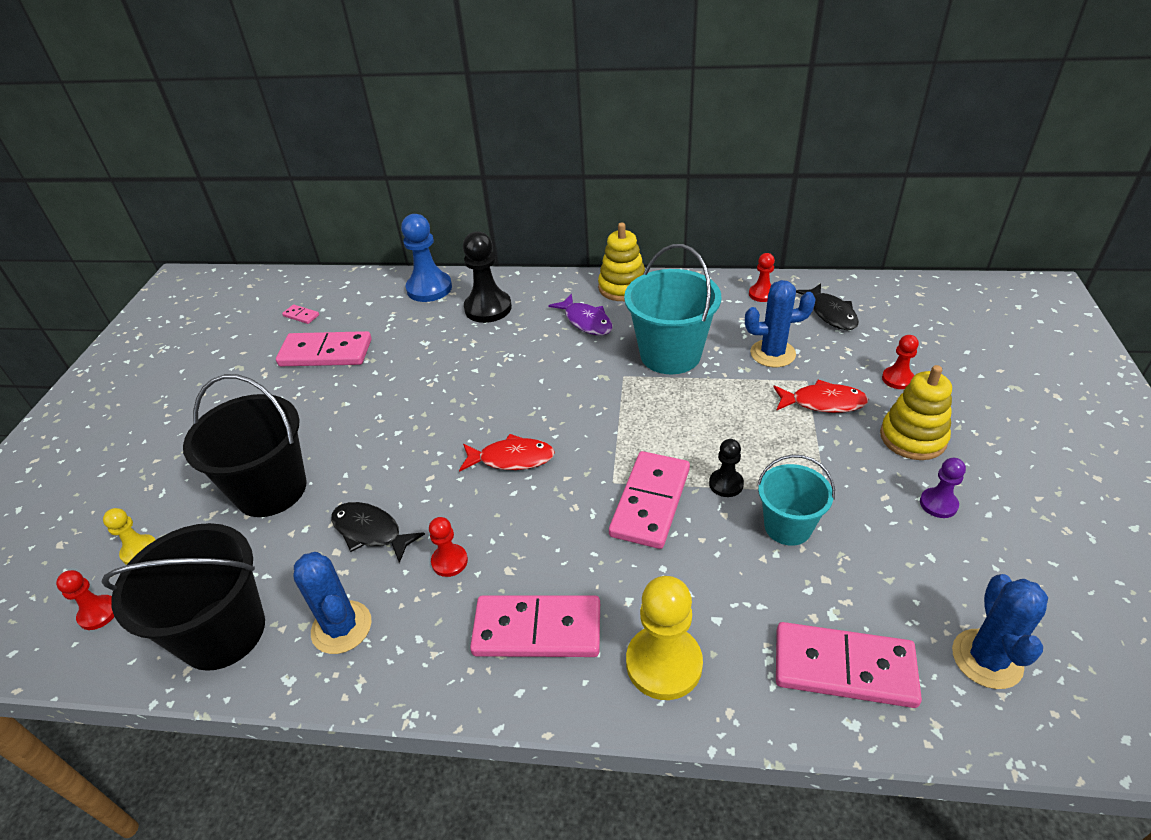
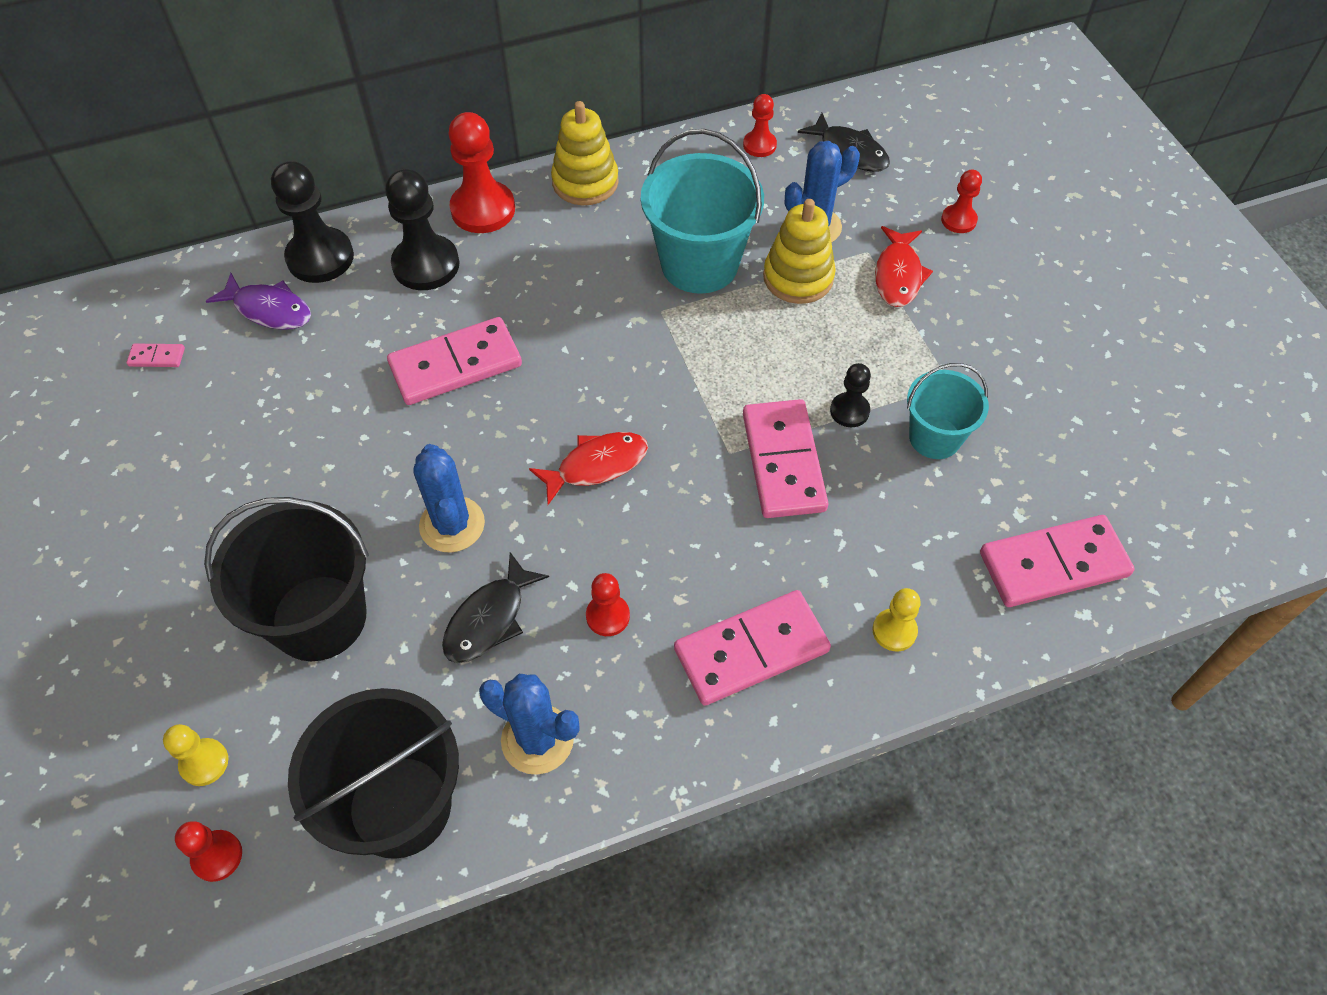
camera: 30 degrees left, 15 degrees up
(326, 353) = (242, 403): pink domino -> pink domino (456, 365)
(370, 532) = (489, 619): black fish -> black fish turned 60 degrees counterclockwise
(429, 288) = (320, 257): blue pawn -> black pawn
(545, 287) = (483, 209): none -> red pawn
(586, 321) = (569, 247): purple fish -> purple fish (269, 309)
(664, 664) = (894, 631): yellow pawn -> yellow pawn, size x0.54
(823, 402) = (898, 275): red fish -> red fish turned 120 degrees clockwise
(913, 438) = (1004, 289): yellow stacking toy -> yellow stacking toy (798, 277)
(938, 504) = (1060, 359): purple pawn -> none
(987, 659) = (1164, 505): blue cactus -> blue cactus (452, 524)

